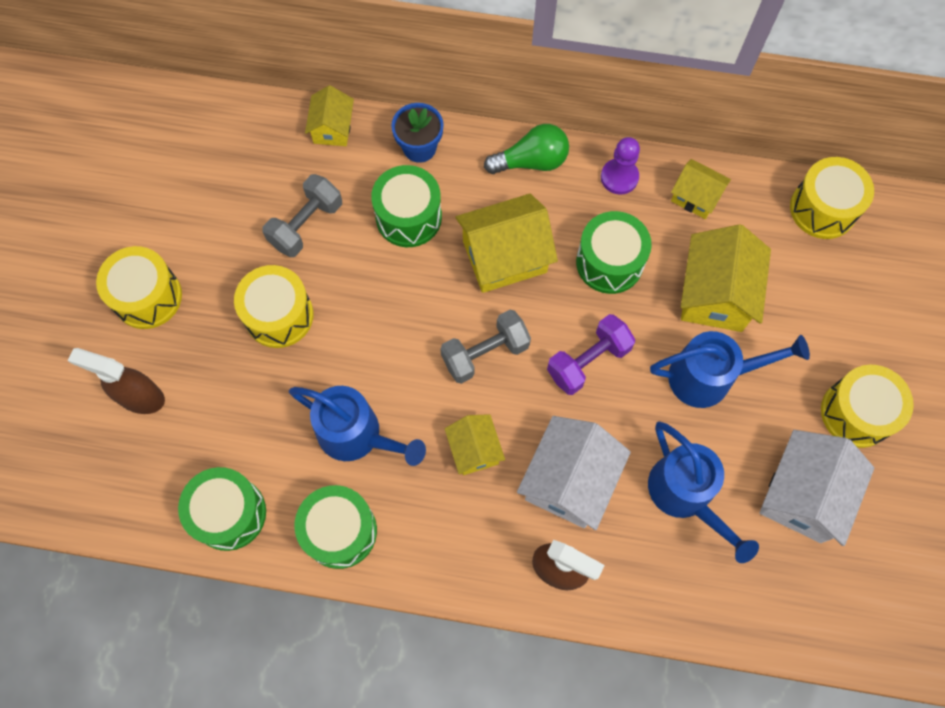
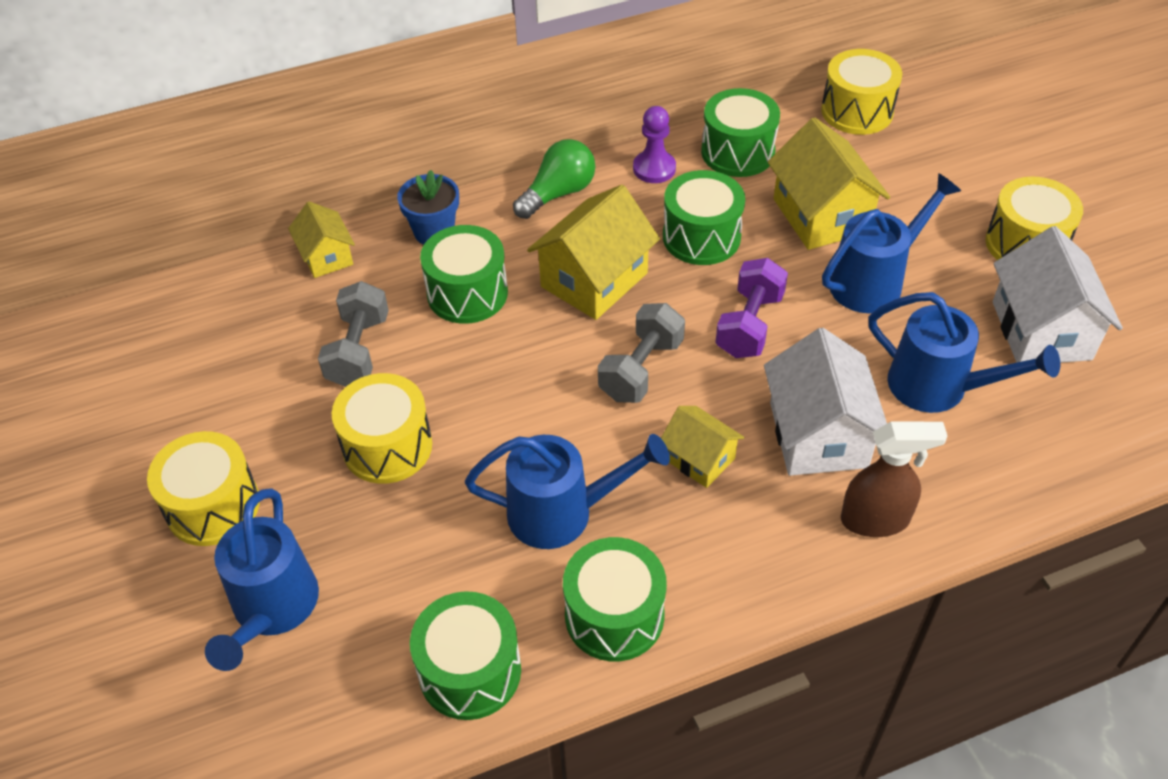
camera: 30 degrees left, 20 degrees down
(140, 397) = (272, 611): brown spray bottle -> blue watering can
(695, 197) = (737, 152): yellow house -> green drum

